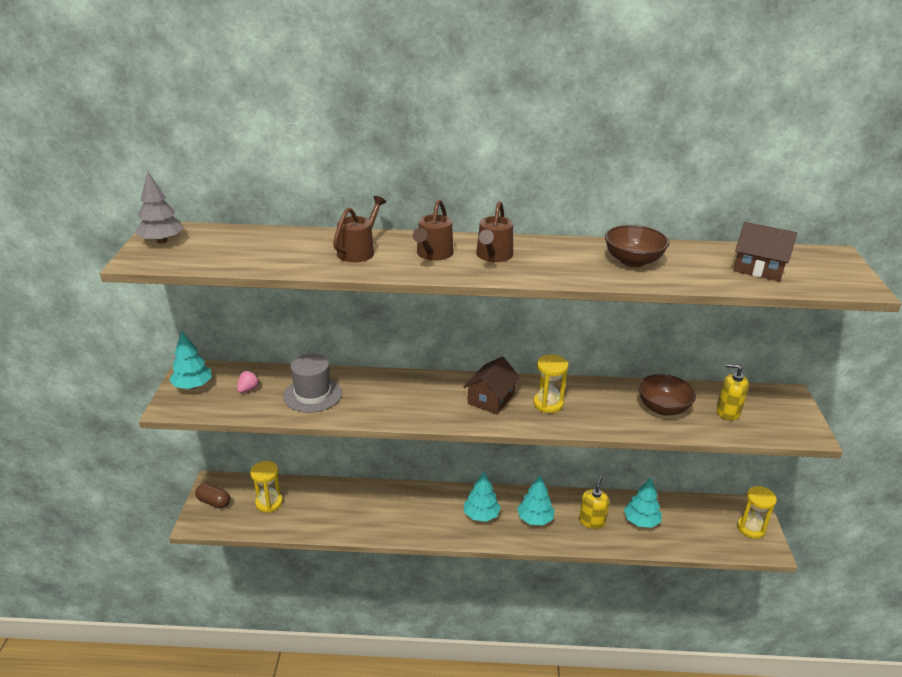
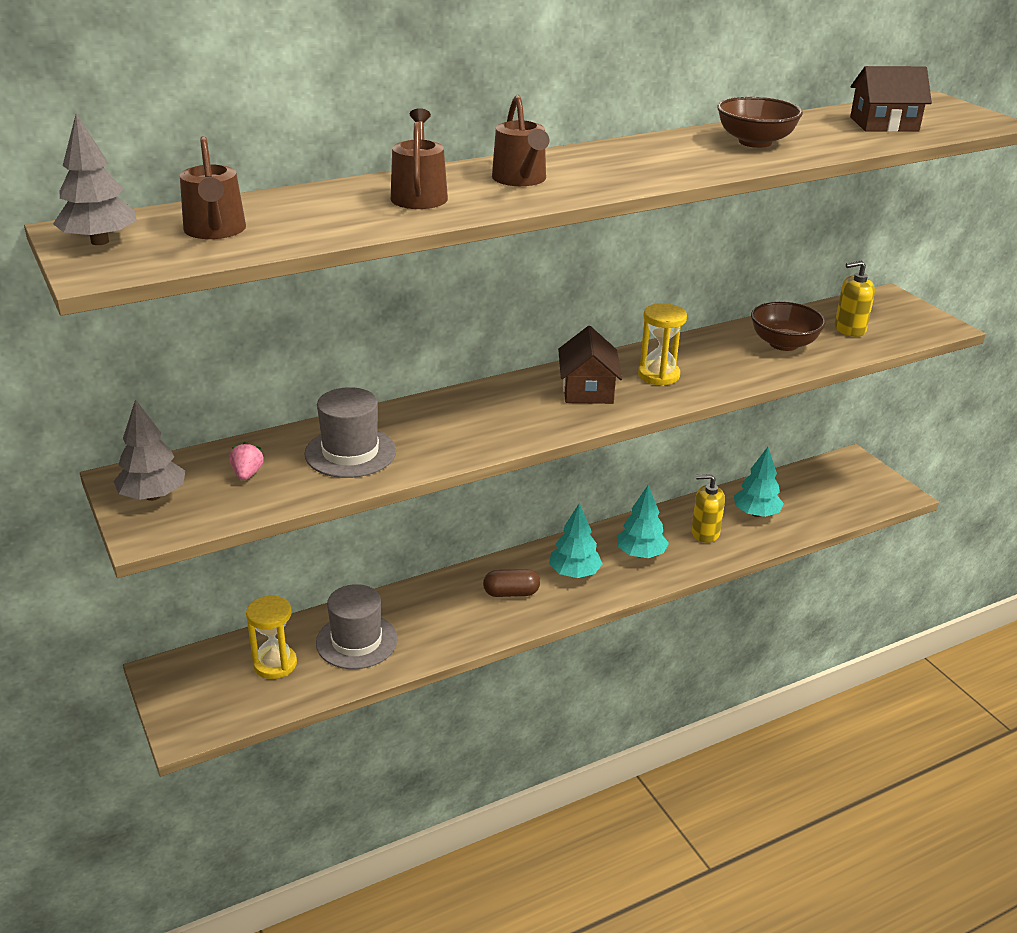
camera: 30 degrees left, 0 degrees up
(193, 386) = (153, 496): turquoise tree -> grey tree
(214, 502) = (187, 695): brown capsule -> brown capsule (511, 593)
(321, 507) = (356, 641): none -> grey hat
(493, 256) = (596, 167): brown watering can -> brown watering can (215, 231)
(592, 521) = (705, 533): yellow soap dispenser -> yellow soap dispenser turned 75 degrees counterclockwise
(751, 528) = (868, 481): yellow hourglass -> none

